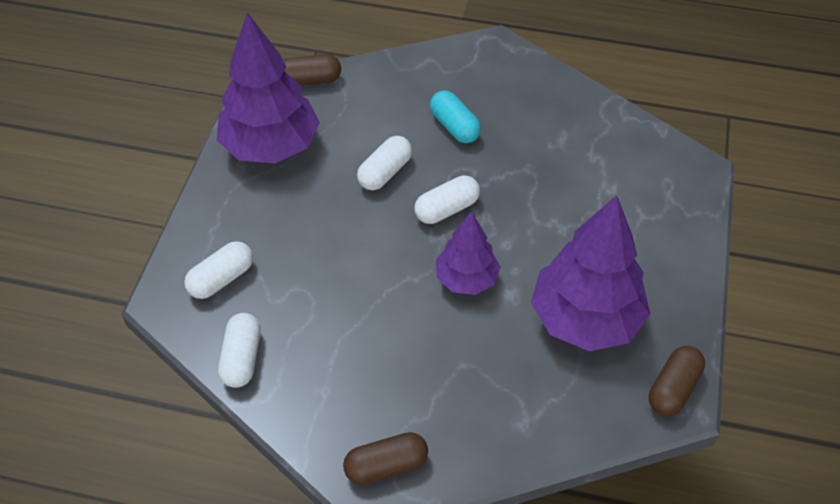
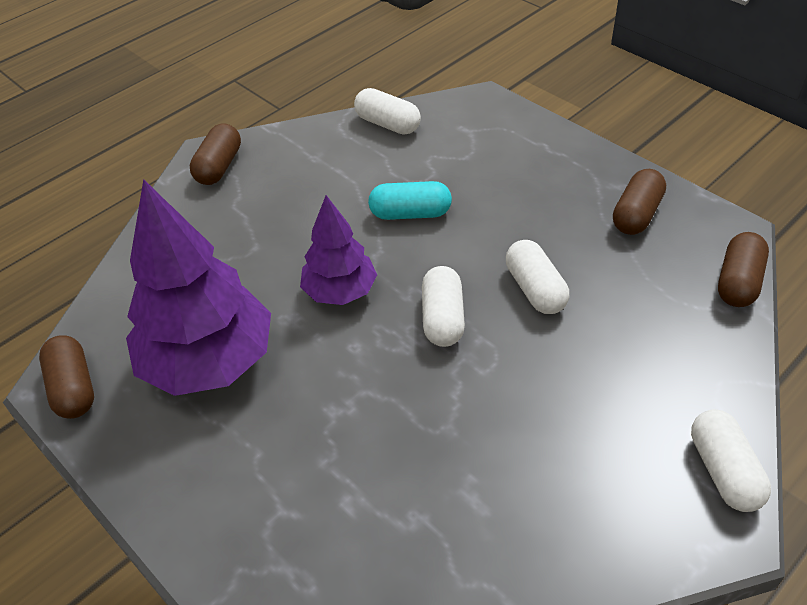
camera: 125 degrees right, 5 degrees down
(221, 279) = (480, 135): white capsule -> white capsule (723, 471)
(271, 146) = (636, 214): purple tree -> brown capsule
(454, 126) = (571, 388): turquoise capsule -> turquoise capsule (410, 213)

